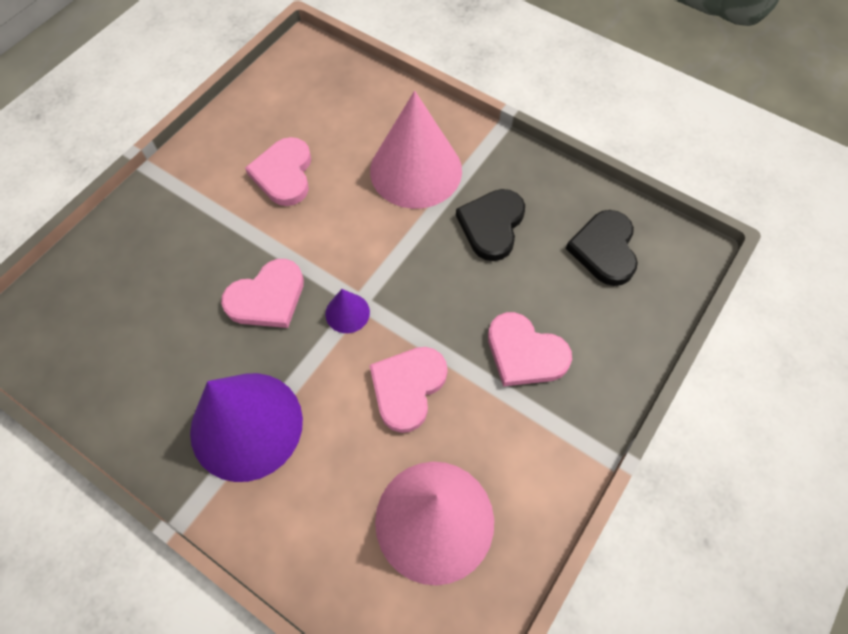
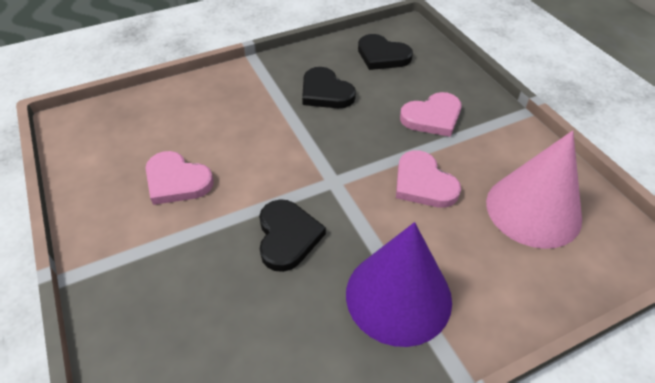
camera: 60 degrees left, 15 degrees down
(267, 298) = (287, 236): pink heart -> black heart
(347, 313) = (338, 192): purple cone -> none
(416, 170) = (247, 108): pink cone -> none

